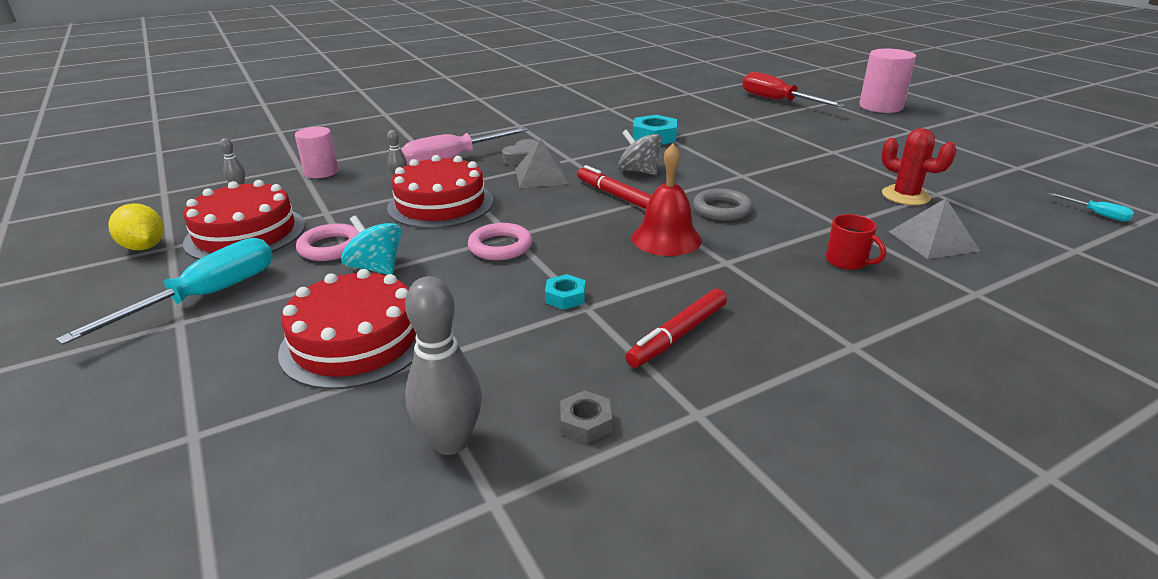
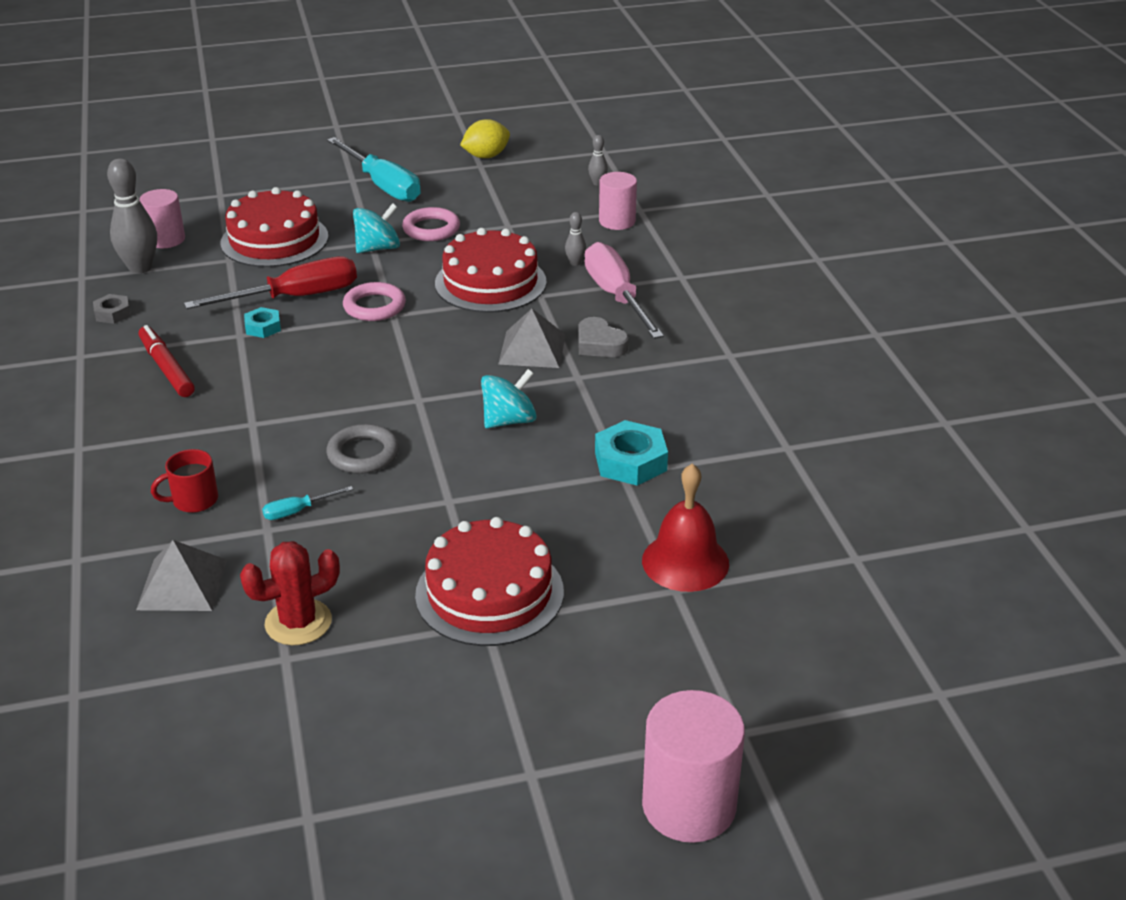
camera: 105 degrees right, 5 degrees up
(245, 233) = (485, 192): red cake -> red cake (489, 593)
(354, 445) = (166, 239): none -> pink cylinder
(615, 195) = (447, 389): red marker -> none
(639, 171) = (509, 420): grey spinning top -> turquoise spinning top
(666, 238) = (323, 400): red bell -> red bell (685, 561)
(777, 101) = (771, 660): red screwdriver -> red screwdriver (295, 297)
(1097, 214) = (121, 790): turquoise screwdriver -> turquoise screwdriver (297, 511)

